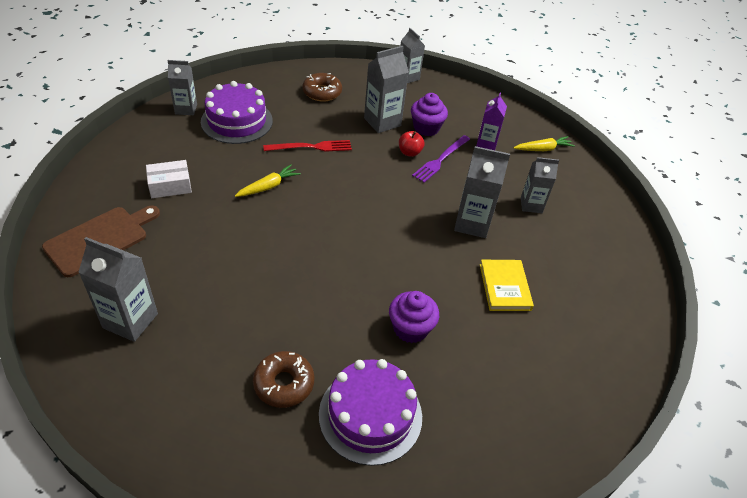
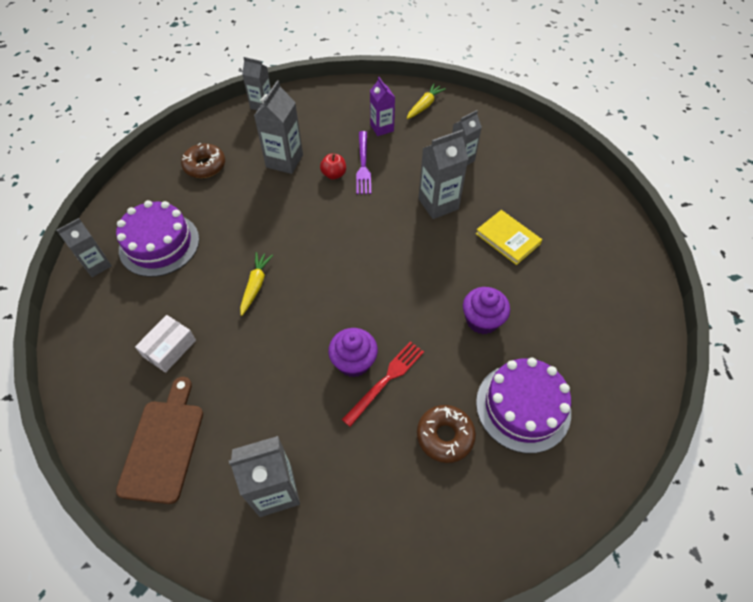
camera: 35 degrees left, 10 degrees up
(311, 147) = (251, 224): red fork -> red fork (386, 380)
(426, 128) = (324, 144): purple cupcake -> purple cupcake (354, 362)

